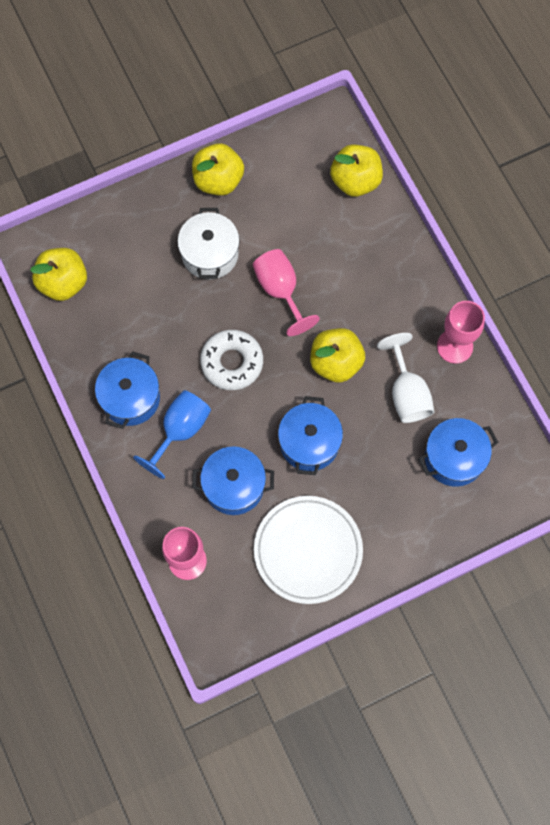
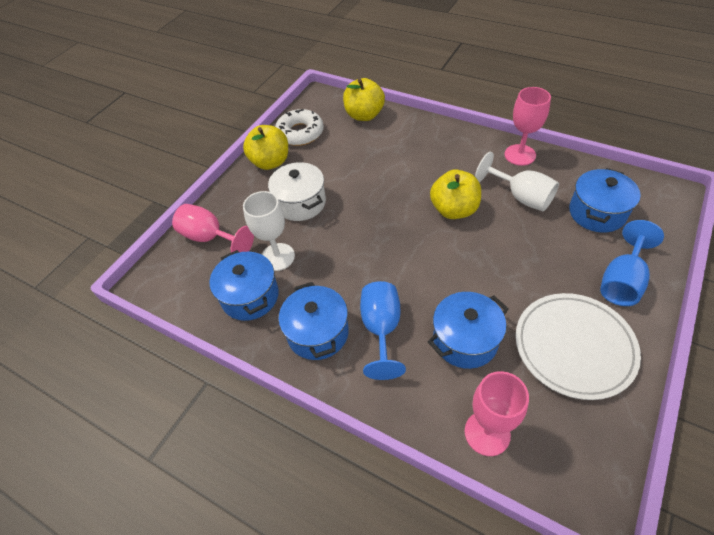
camera: 30 degrees left, 20 degrees down
(63, 283) = (194, 287): yellow apple -> none
(149, 301) = (277, 257): none -> white goblet
(232, 362) = (379, 256): white donut -> white donut (300, 133)
(280, 290) = (372, 194): pink goblet -> pink goblet (210, 238)
(309, 443) = (490, 270): blue pot -> blue pot (250, 296)
(402, 530) = (622, 281): none -> blue goblet

